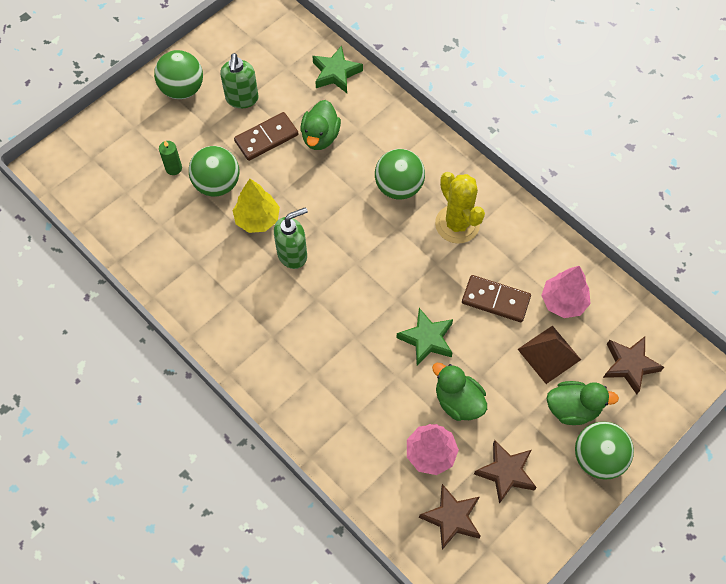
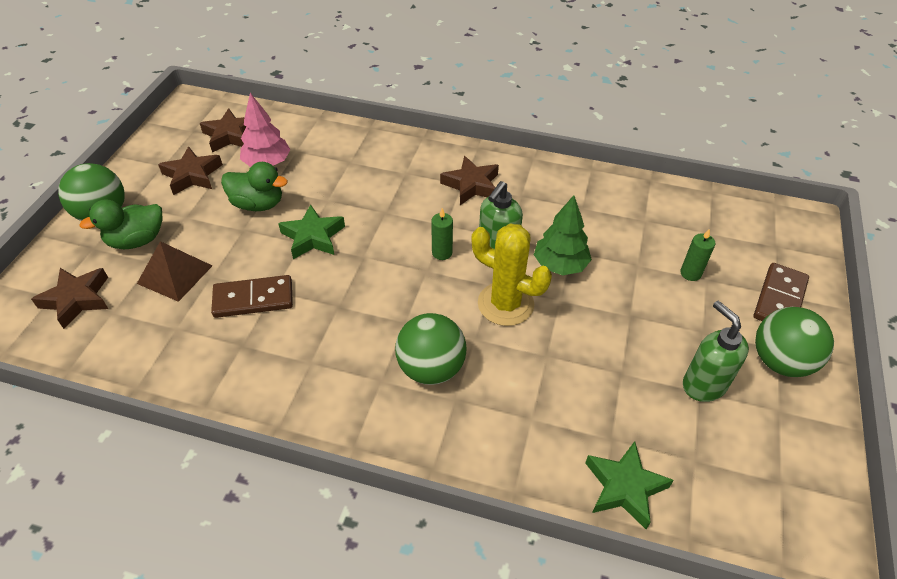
camera: 150 degrees right, 15 degrees down
(217, 184) = (632, 278): green ball -> none
(257, 219) = (560, 265): yellow tree -> green tree
(266, 138) = (629, 351): brown domino -> brown domino (780, 299)
(266, 330) = (471, 185): none -> brown star
(320, 137) = (569, 384): green duck -> none
(335, 273) = (442, 253): none -> green candle
(457, 224) = (335, 358): yellow cactus -> yellow cactus (505, 304)
(563, 302) = (170, 329): pink tree -> none

